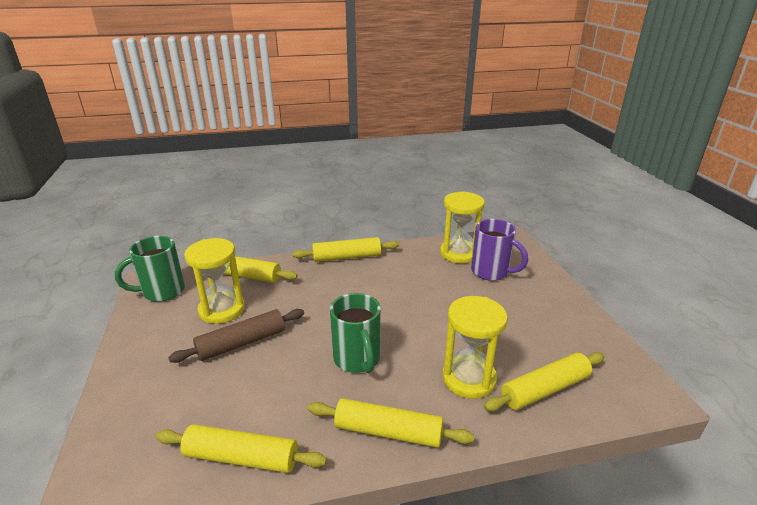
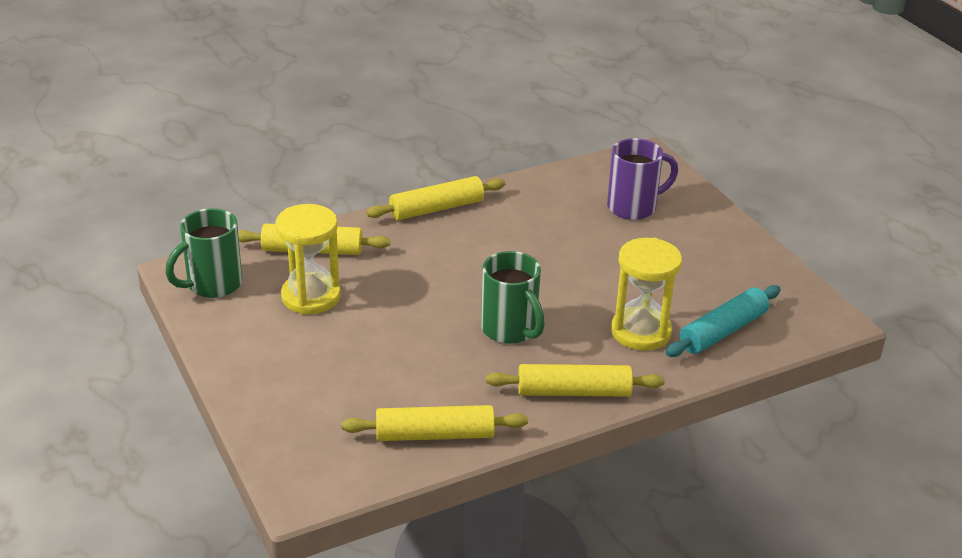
camera: 15 degrees left, 5 degrees up
(242, 343) = (363, 331): brown rolling pin -> none
(459, 253) = (584, 186): yellow hourglass -> none
(491, 272) = (633, 207): purple mug -> purple mug turned 45 degrees counterclockwise
(544, 389) = (722, 331): yellow rolling pin -> turquoise rolling pin

